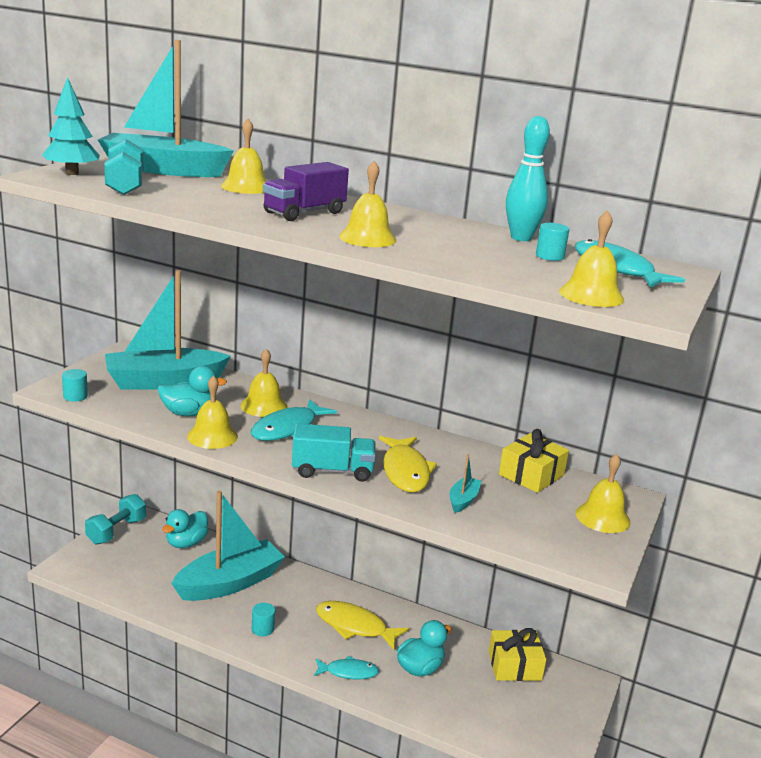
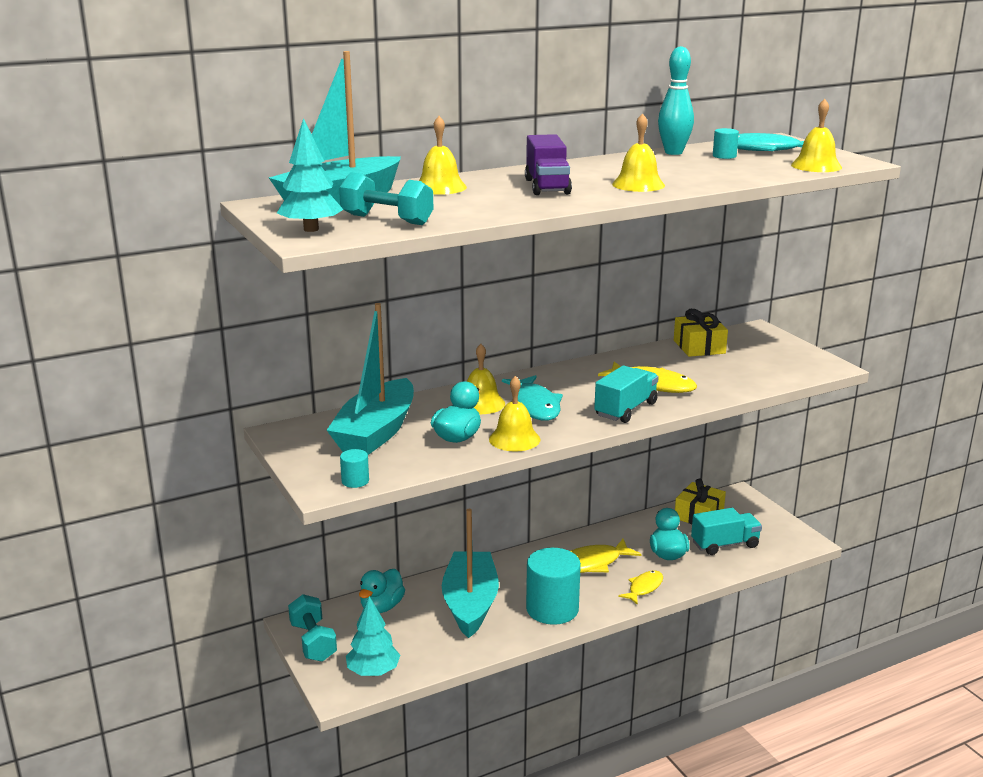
camera: 50 degrees left, 0 degrees up
(101, 571) = (373, 672): none -> turquoise tree
(186, 543) = (382, 607): turquoise duck -> turquoise duck turned 45 degrees clockwise
(262, 629) = (552, 609): turquoise cylinder -> turquoise cylinder, size x2.31
(348, 672) = (644, 588): turquoise fish -> yellow fish
(463, 500) = (714, 379): turquoise boat -> none
(481, 702) = (725, 544): none -> turquoise truck
(602, 517) = (775, 346): yellow bell -> none

